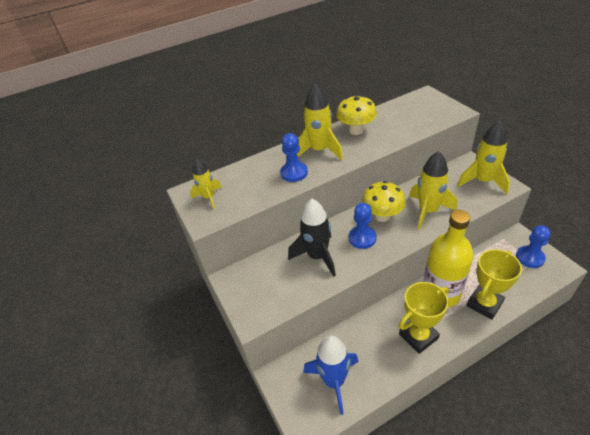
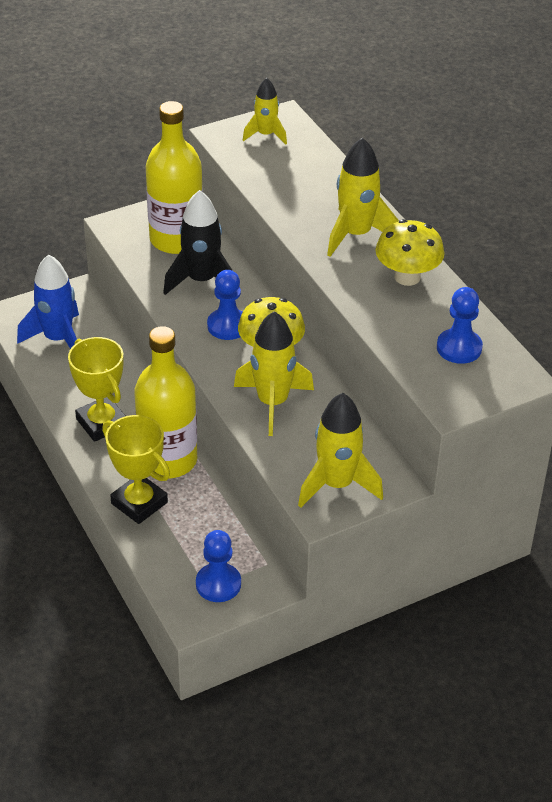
camera: 85 degrees right, 0 degrees up
(271, 276) = (176, 239): none -> yellow bottle
(294, 173) = (304, 208): blue pawn -> blue pawn (459, 348)

